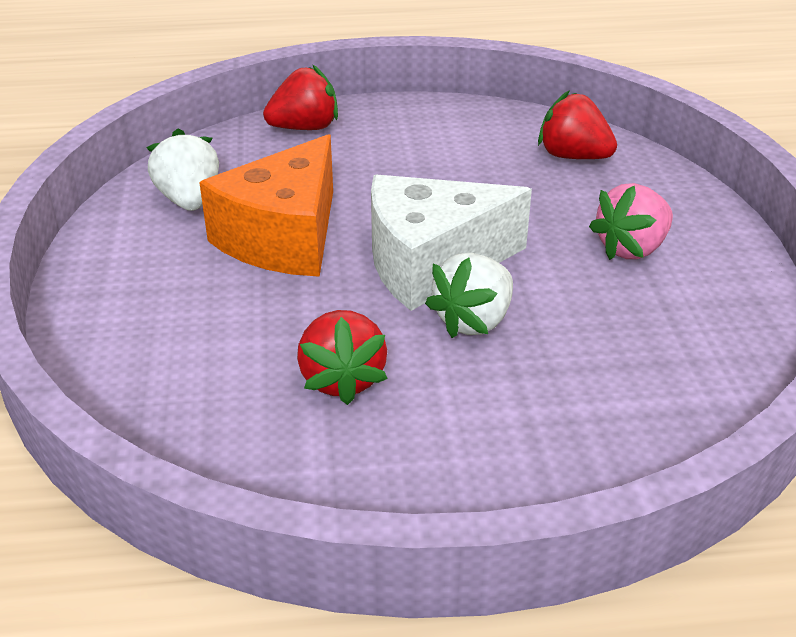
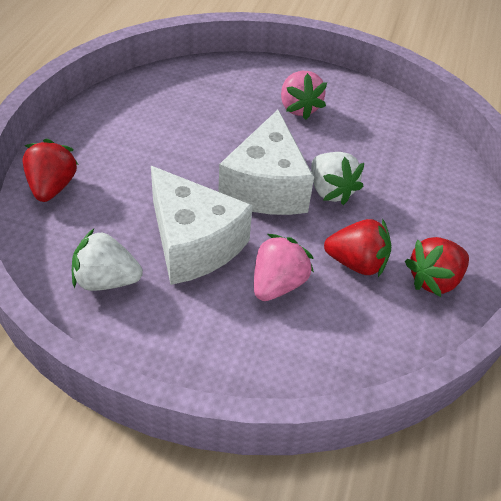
camera: 70 degrees left, 10 degrees up
(256, 318) = (277, 284): none -> pink strawberry
(284, 237) = (193, 243): orange cheese -> white cheese
(573, 156) = (192, 87): red strawberry -> red strawberry (434, 280)

